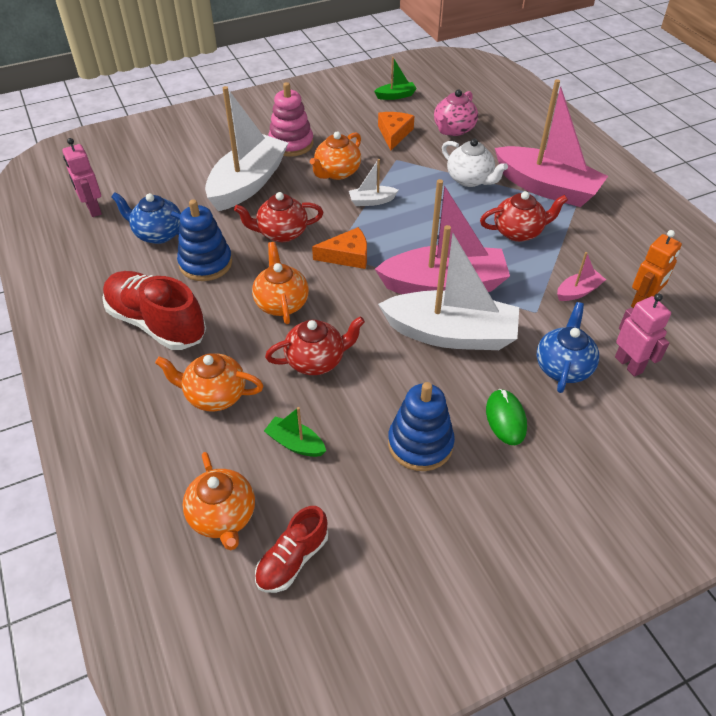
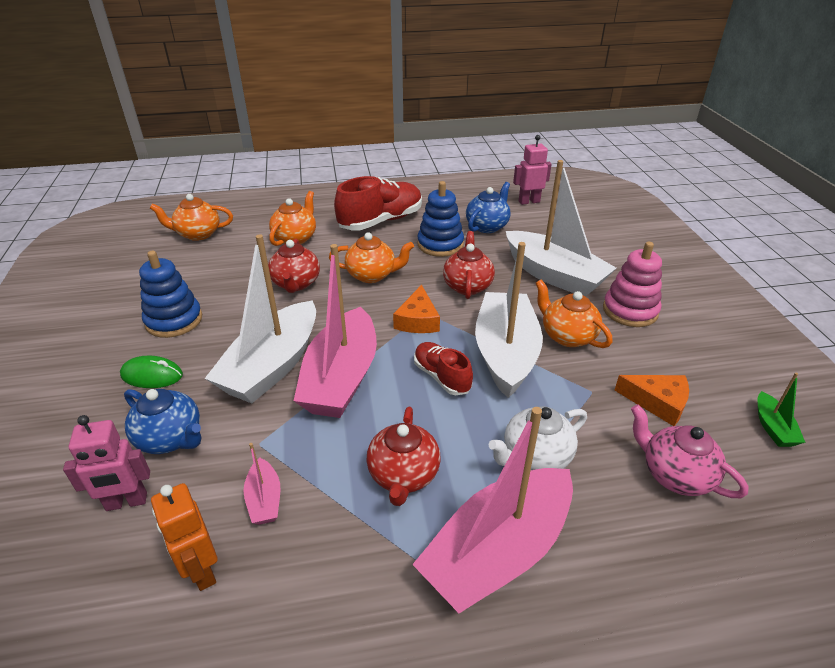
camera: 105 degrees right, 10 degrees down
(292, 559) = (144, 254): red shoe -> red shoe (442, 377)
(295, 443) = (226, 265): green boat -> none
(372, 201) = (505, 353): white boat -> white boat, size x2.33

